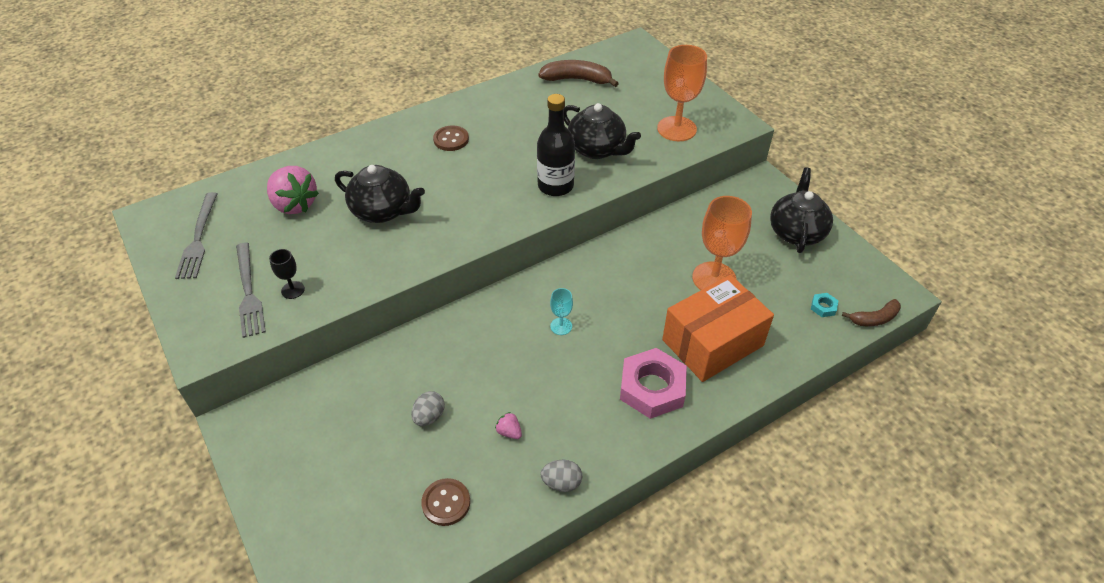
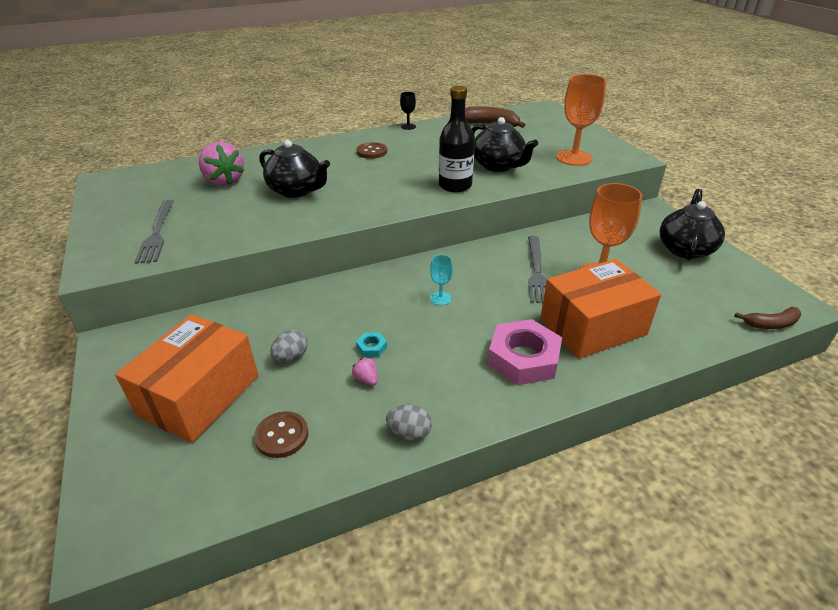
camera: 10 degrees right, 10 degrees down
(198, 238) = (135, 196): grey fork -> grey fork (536, 271)
(293, 290) = (195, 235): black goblet -> black goblet (408, 126)
(353, 472) = (199, 395): none -> orange box
(823, 307) = (713, 309): turquoise nut -> turquoise nut (371, 347)

